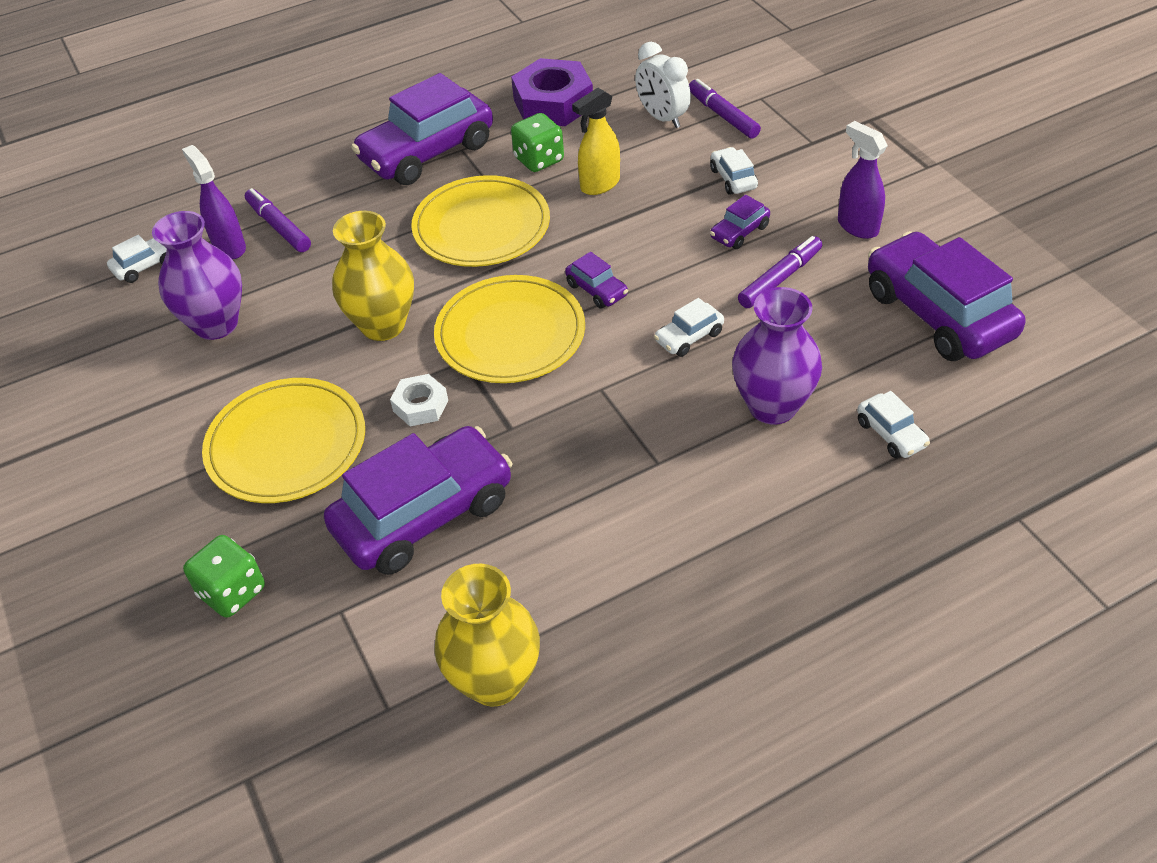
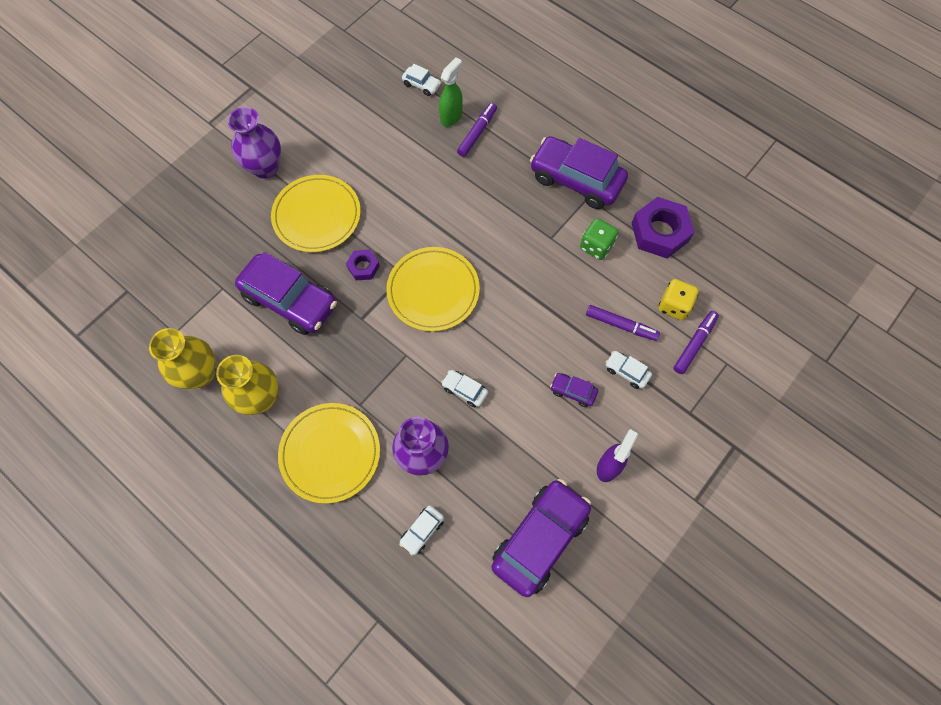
camera: 65 degrees right, 20 degrees up
(216, 324) = (389, 141): purple vase -> purple vase (265, 168)
(229, 247) = (451, 117): purple spray bottle -> green spray bottle
(232, 592) = (221, 236): green dice -> none
(383, 325) = (417, 222): yellow vase -> yellow vase (260, 398)
(420, 406) = (363, 267): white nut -> purple nut
(481, 226) = (519, 239): yellow plate -> yellow plate (330, 453)
(596, 290) = (486, 324): purple car -> none
(599, 185) = (586, 291): yellow spray bottle -> none
(662, 118) = (674, 306): white clock -> yellow dice
(733, 179) = (626, 372): white car -> white car turned 105 degrees counterclockwise
(780, 278) = (537, 429): purple marker -> purple marker (621, 325)

